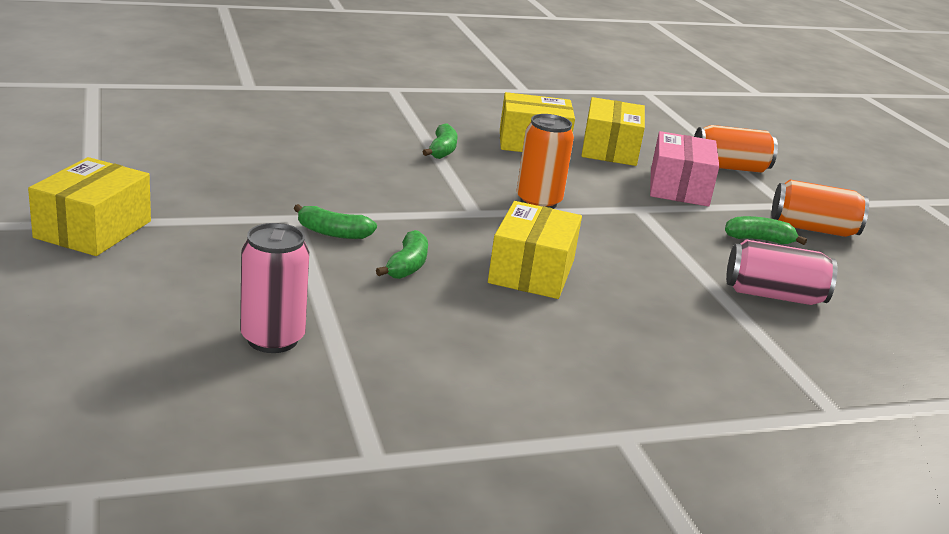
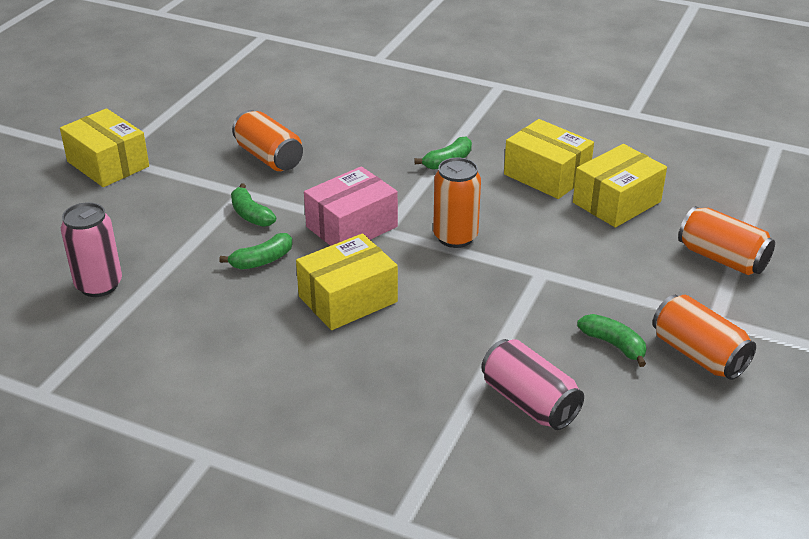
camera: 45 degrees right, 10 degrees up
(93, 229) = (108, 164): yellow box -> yellow box turned 75 degrees clockwise
(272, 183) = (269, 157): none -> orange can
(679, 187) = (622, 264): pink box -> pink box (351, 227)

